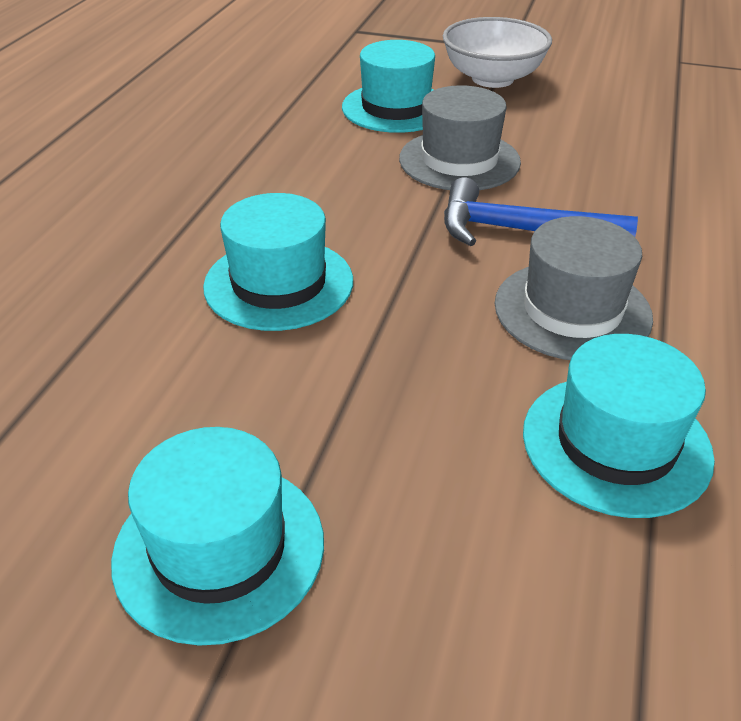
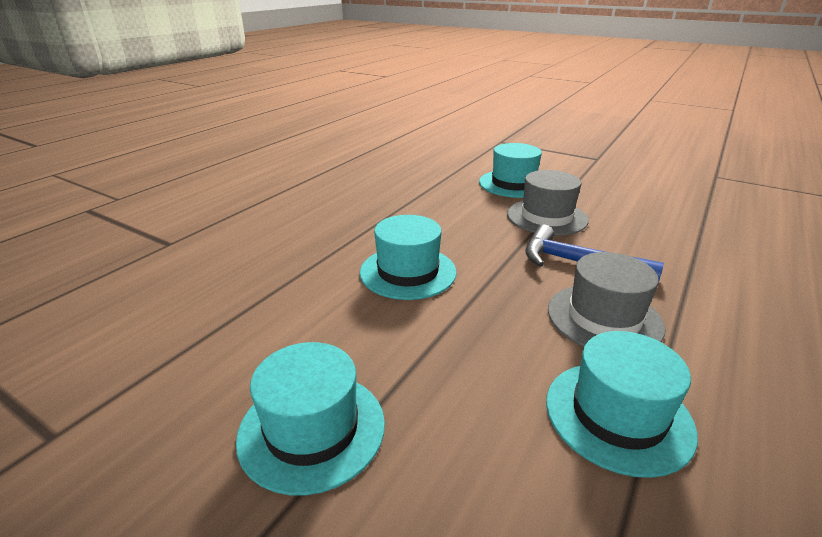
camera: 15 degrees right, 10 degrees down
(492, 79) = (581, 174): white bowl -> none

